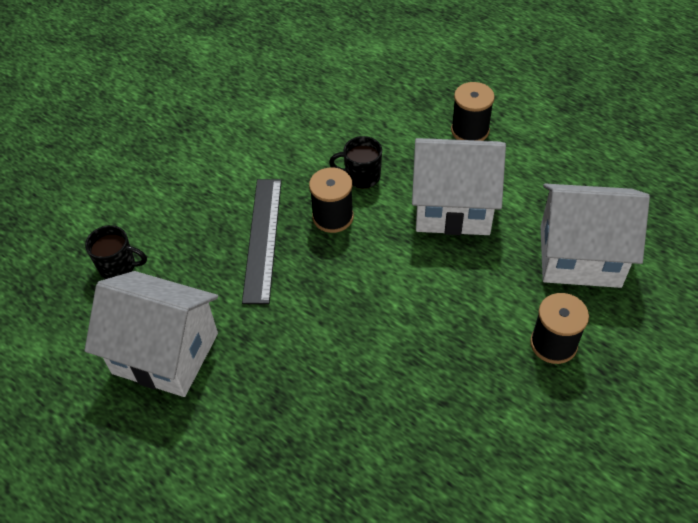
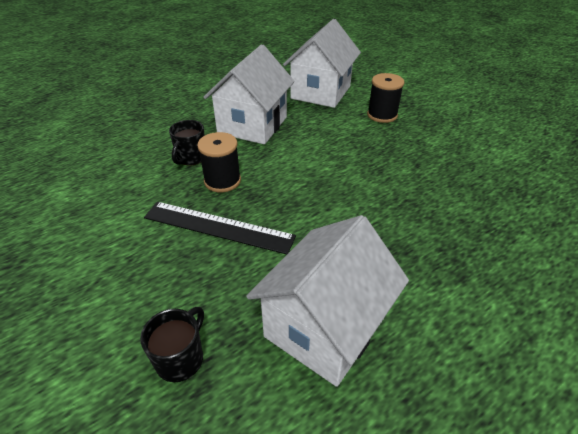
camera: 75 degrees left, 10 degrees down
(470, 130) = (188, 104): black spool -> none

